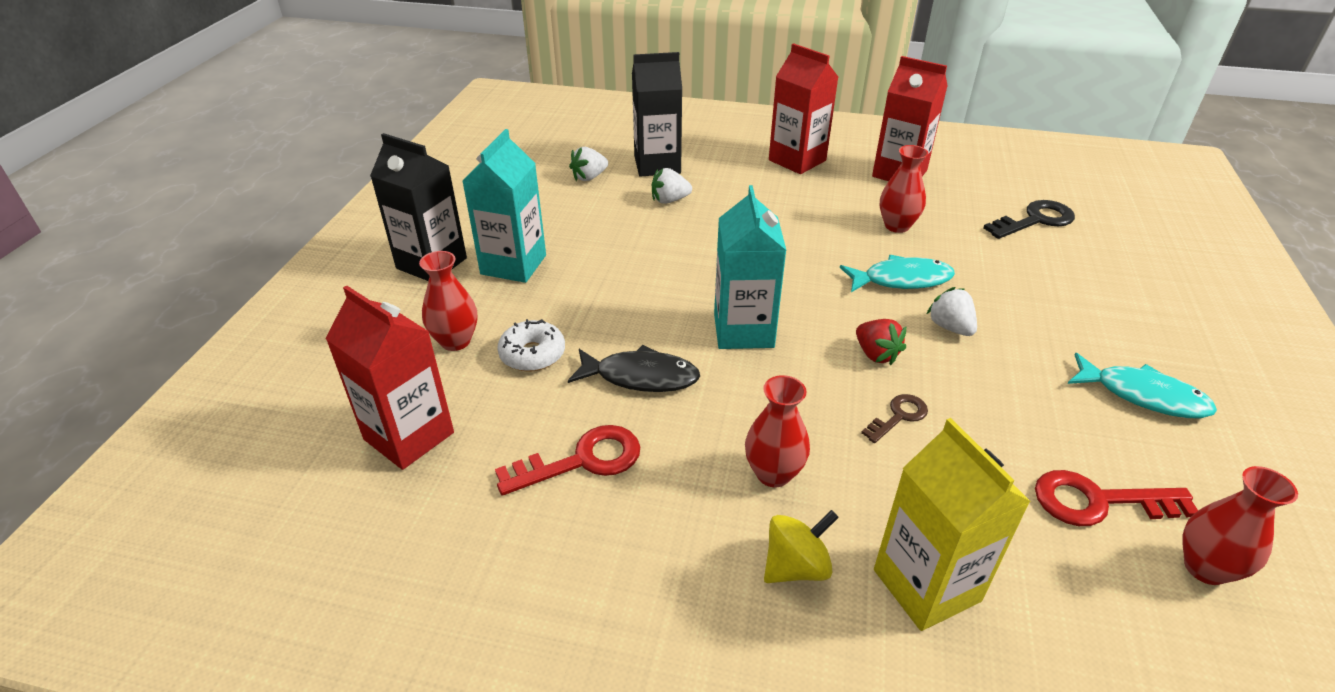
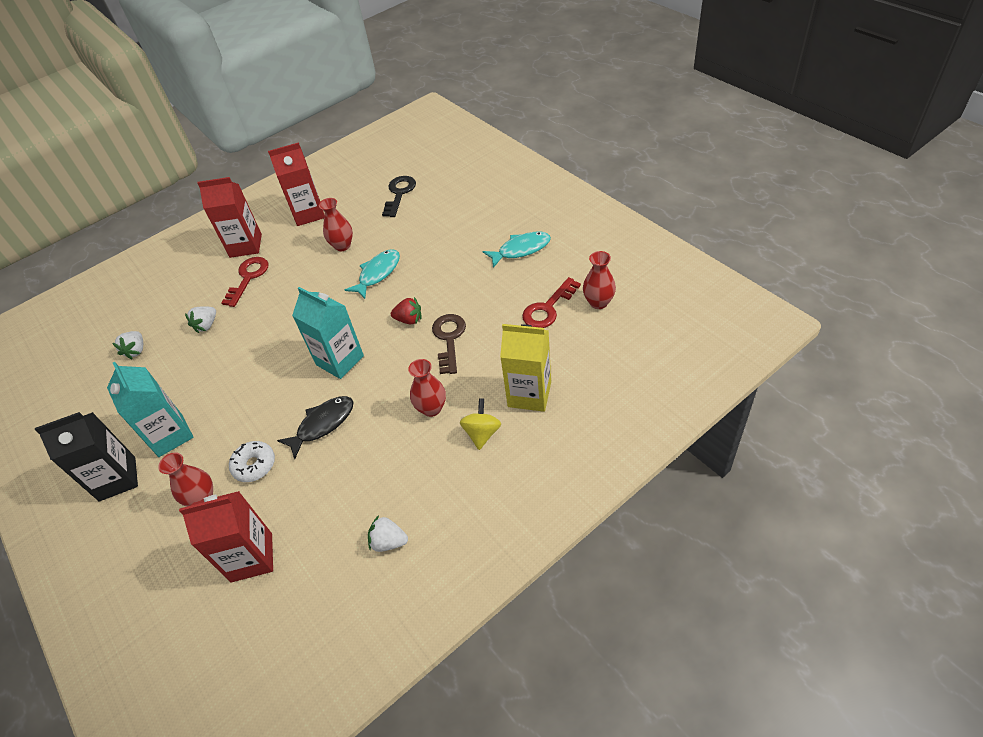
camera: 45 degrees left, 10 degrees up
(582, 460) = (349, 482): red key -> red key (248, 278)
(657, 165) = (168, 310): black carton -> none
(898, 416) = (449, 339): brown key -> brown key, size x1.67
(950, 327) = (423, 280): white strawberry -> white strawberry (389, 542)

